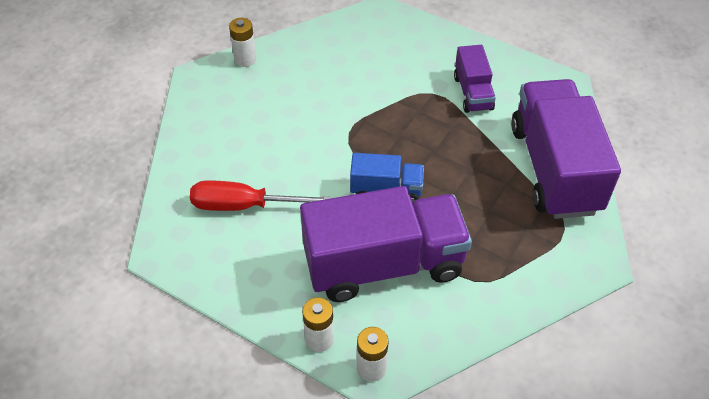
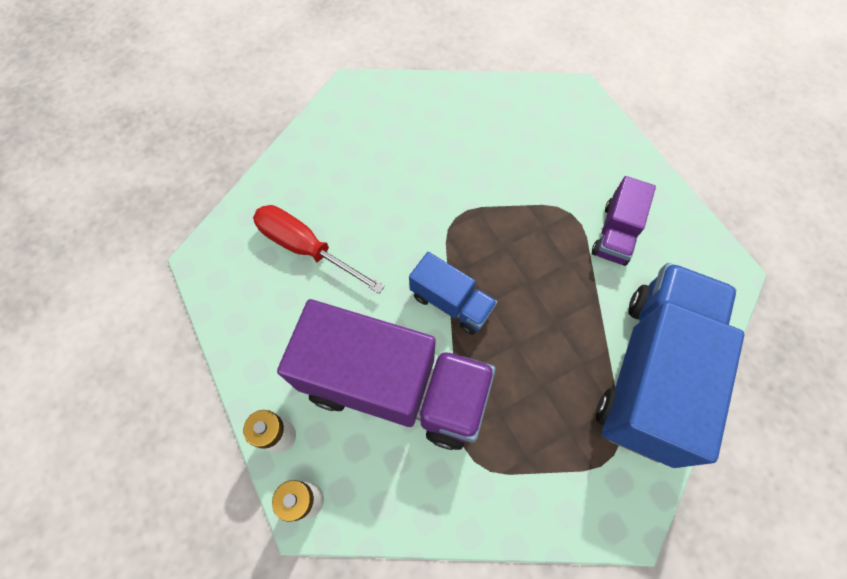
camera: 30 degrees right, 15 degrees up
(245, 59) = (408, 89): white battery -> none
(554, 169) = (650, 373): purple truck -> blue truck

